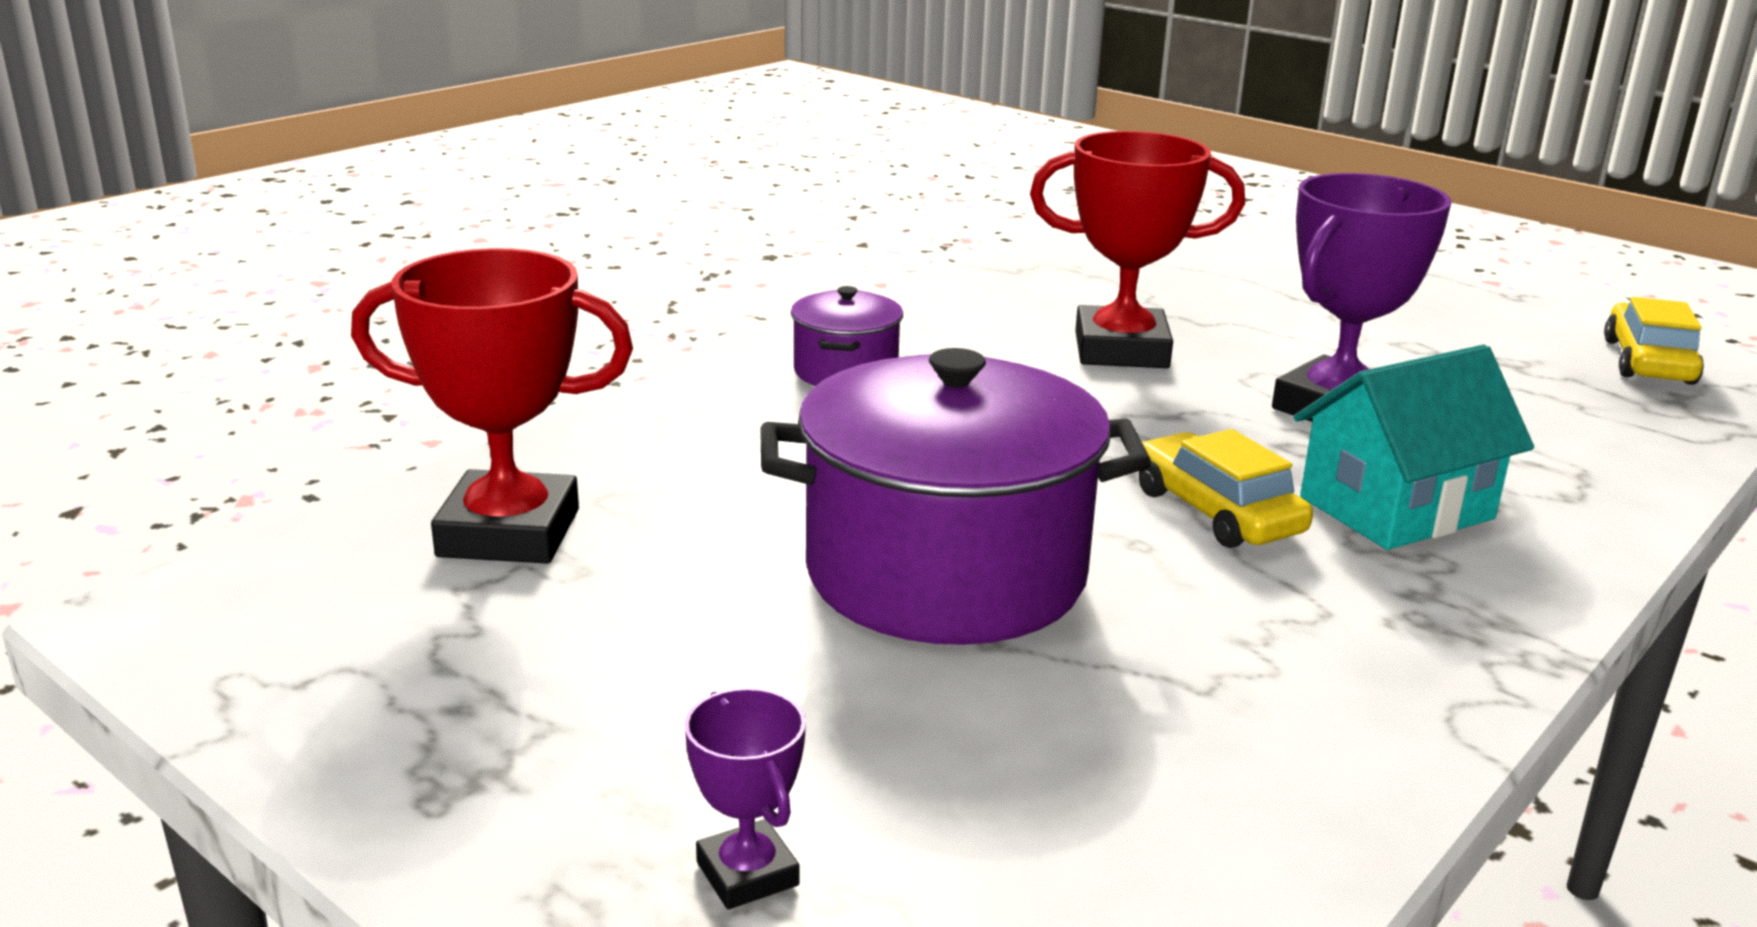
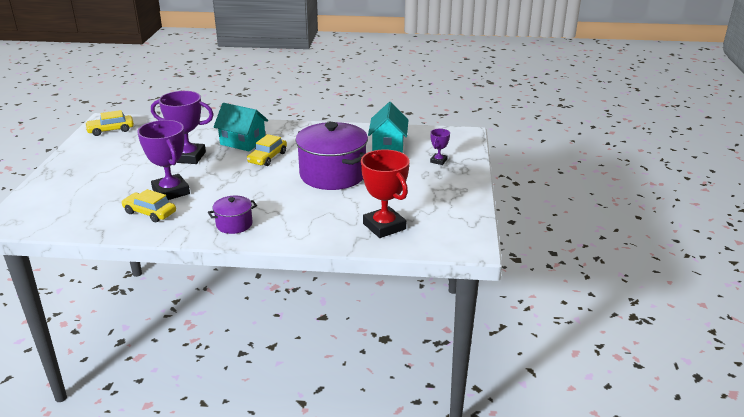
camera: 125 degrees left, 5 degrees up
(1034, 314) = (150, 212): none -> yellow car
(1068, 803) = (388, 145): none -> turquoise house
(1121, 350) = (171, 192): red trophy -> purple trophy

